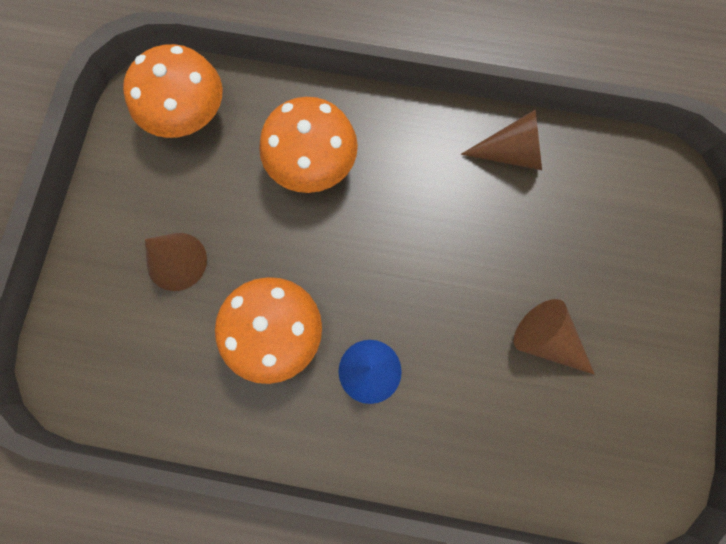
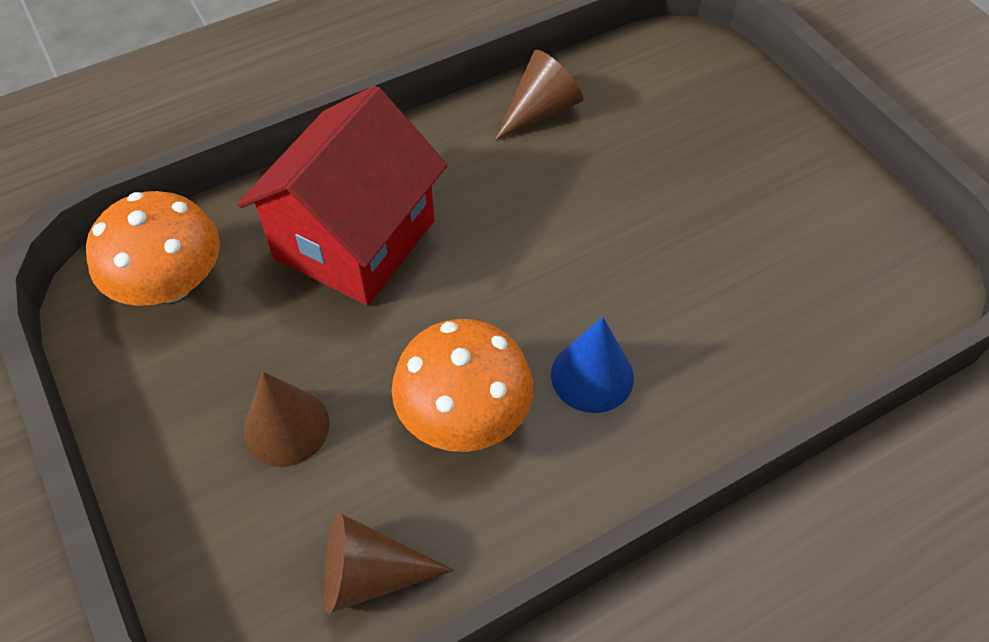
camera: 40 degrees left, 20 degrees down
(312, 164) = (355, 240): orange mushroom -> red house
(546, 340) = (722, 232): brown cone -> brown cone (370, 574)

